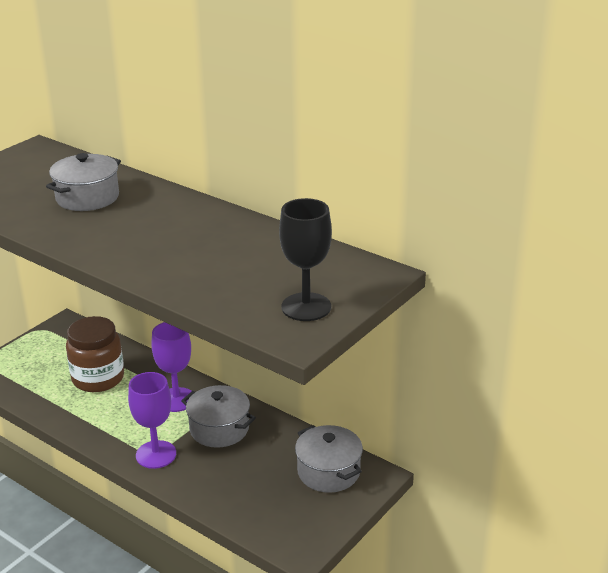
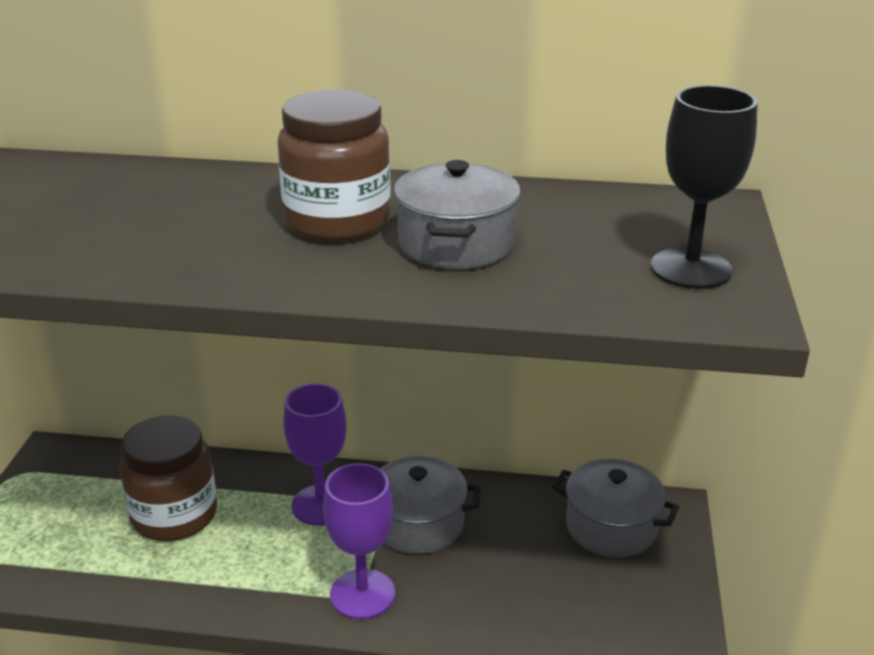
camera: 30 degrees left, 0 degrees up
(87, 197) = (161, 209): grey pot -> grey pot (456, 244)
(162, 227) = (337, 221): none -> brown jar

